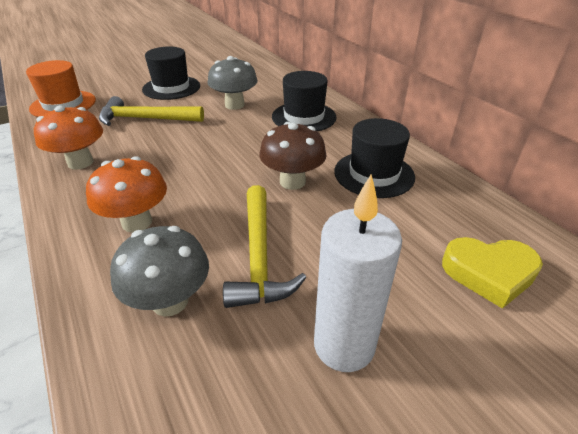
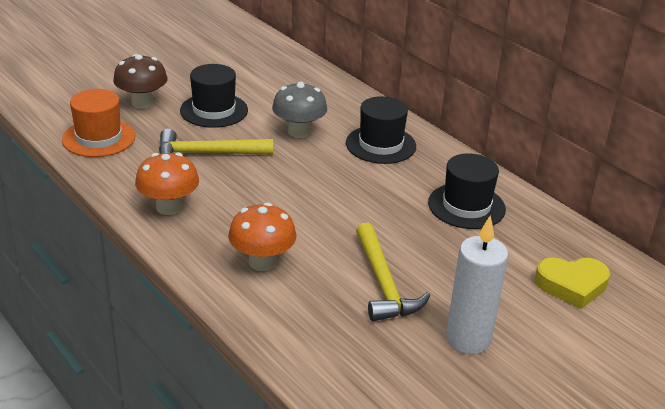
camera: 10 degrees left, 5 degrees down
(170, 301) = (325, 320): grey mushroom -> none
(292, 182) = (391, 217): brown mushroom -> brown mushroom (142, 103)

